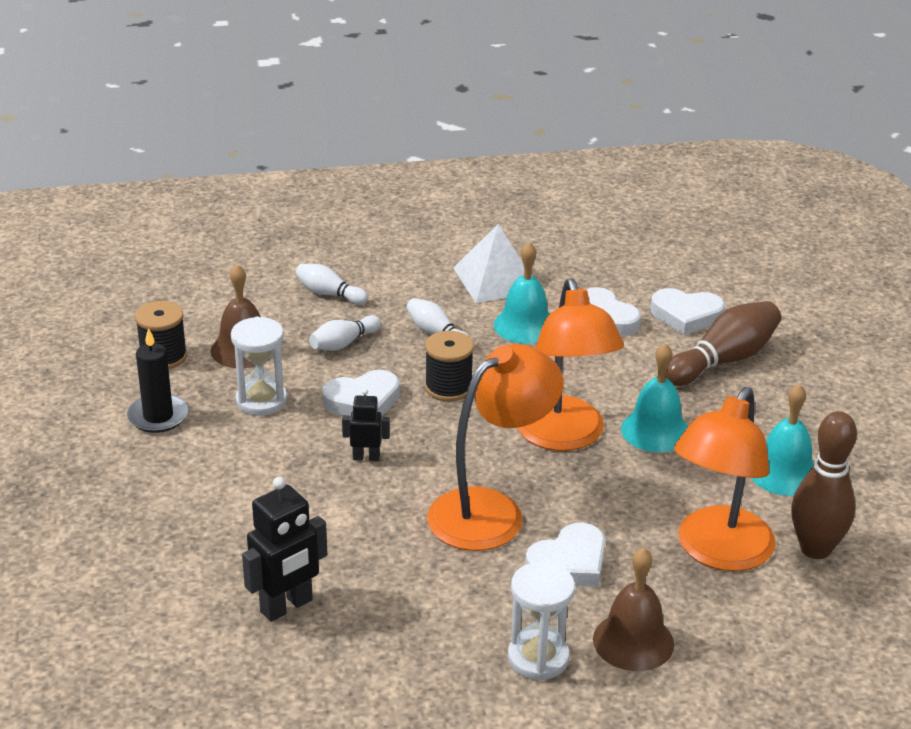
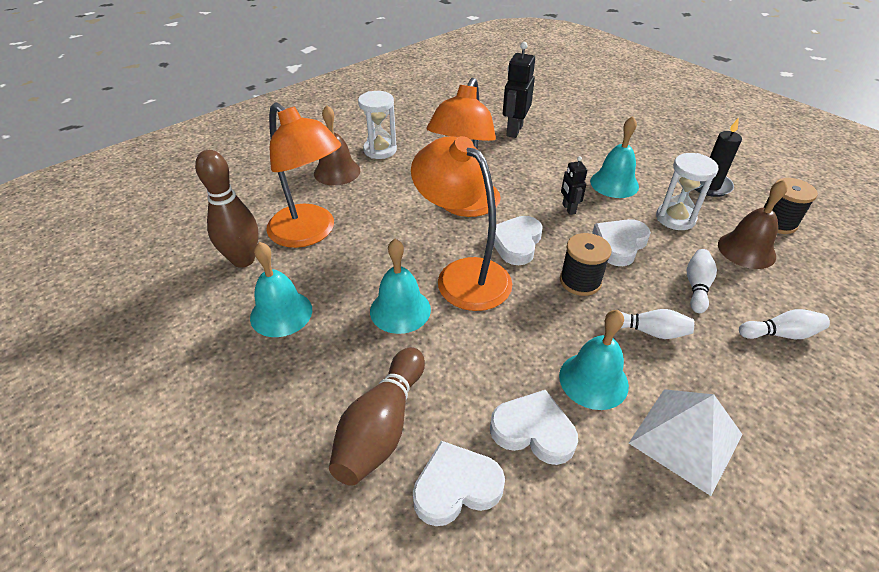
camera: 150 degrees right, 10 degrees up
(266, 464) = (614, 183): none -> turquoise bell
(366, 457) = (568, 209): black robot -> black robot turned 105 degrees clockwise
(569, 563) = (396, 195): white heart -> white heart (516, 243)
(717, 552) = (310, 233): orange lamp -> orange lamp turned 135 degrees clockwise

